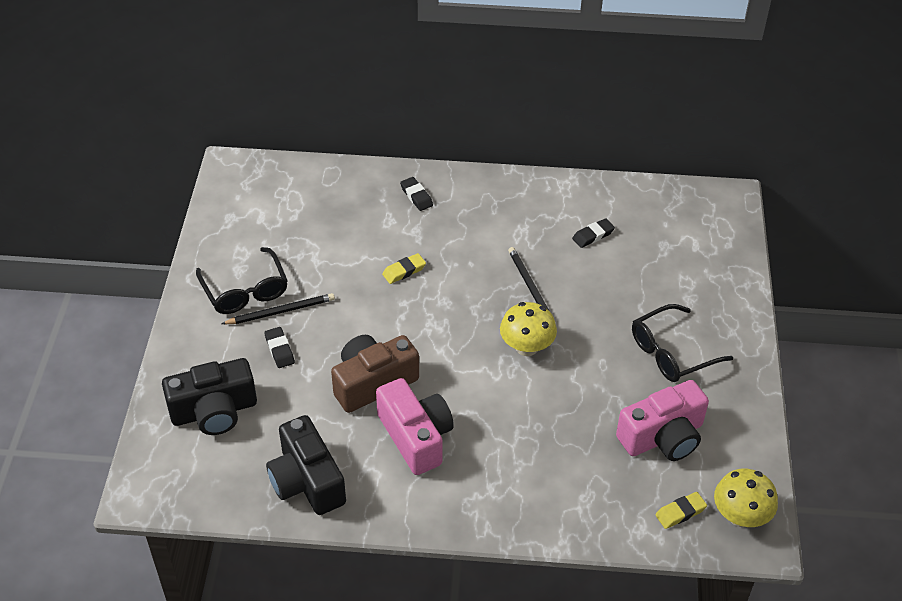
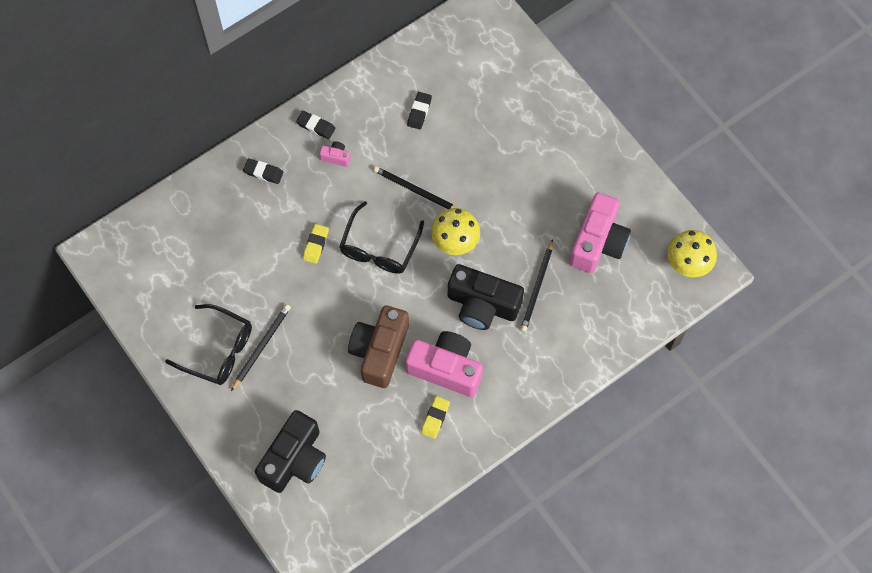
camera: 40 degrees left, 20 degrees up
(279, 350) = (291, 377): black eraser -> black eraser (316, 126)
(306, 481) = (407, 458): black camera -> black camera (482, 305)
(487, 222) = (336, 157): none -> pink camera
(566, 433) = (537, 288): none -> black pencil
(672, 352) = (551, 171): black glasses -> black glasses (379, 247)
(680, 512) = (652, 289): yellow eraser -> yellow eraser (435, 418)

